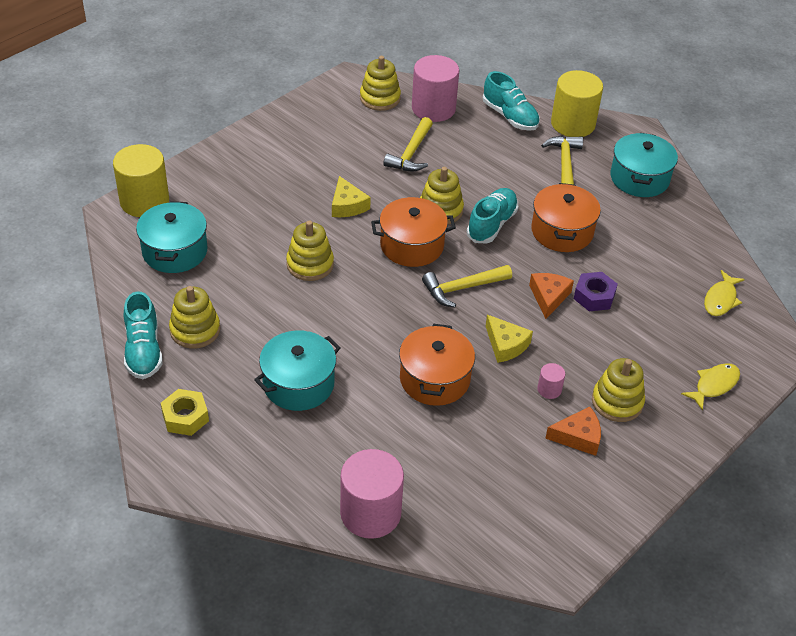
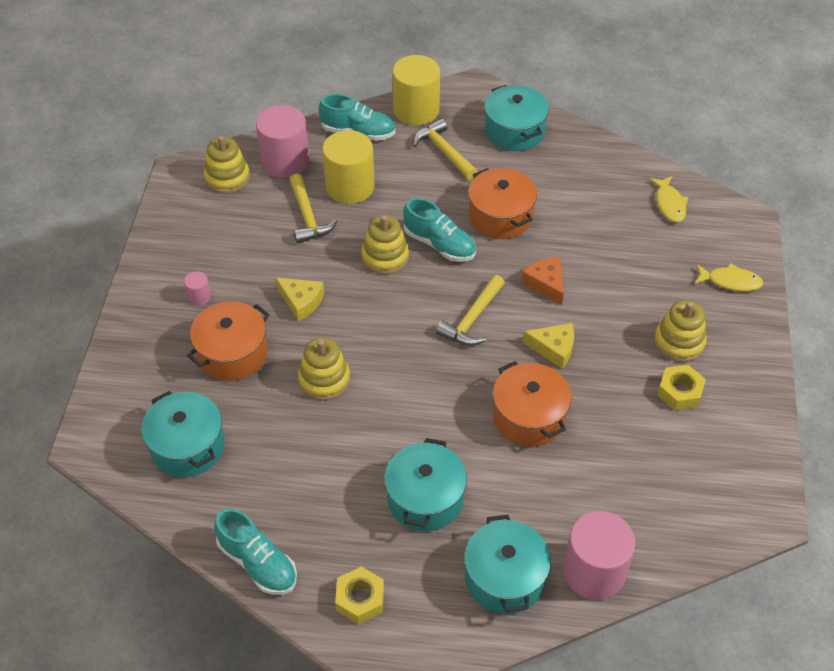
camera: 35 degrees left, 5 degrees up
(144, 201) = (106, 415): yellow cylinder -> yellow cylinder (350, 187)
(195, 330) = (285, 511): yellow stacking toy -> none
(299, 472) = (504, 578): none -> turquoise pot
(412, 245) = (393, 305): orange pot -> orange pot (232, 353)
(492, 224) = (439, 244): turquoise shoe -> turquoise shoe turned 135 degrees clockwise
(549, 389) = (622, 365): pink cylinder -> pink cylinder (199, 296)
(578, 437) = (679, 392): orange cheese -> yellow nut
(594, 296) = (578, 260): purple nut -> none
(714, 385) = (730, 281): yellow fish -> yellow fish turned 90 degrees clockwise

